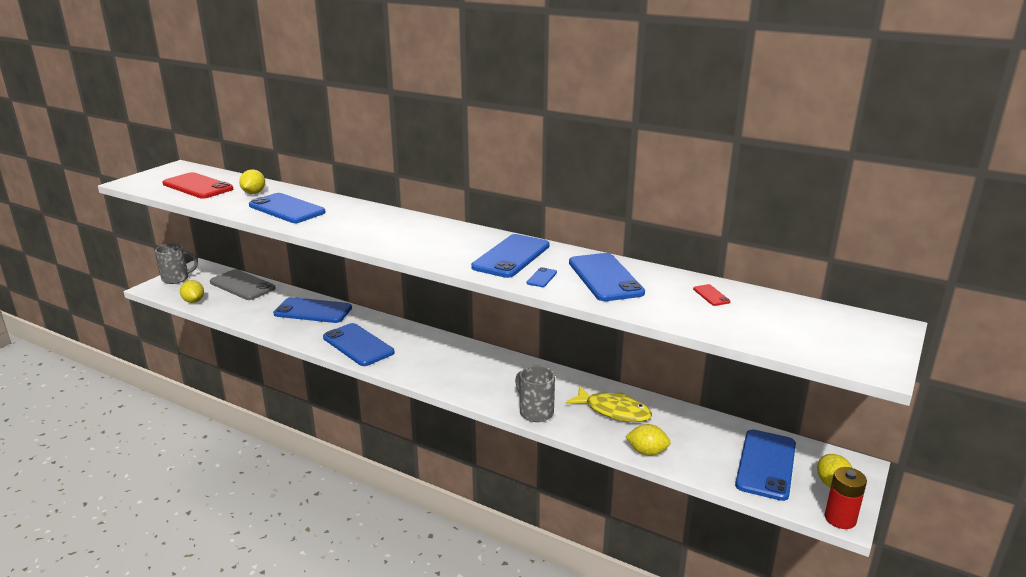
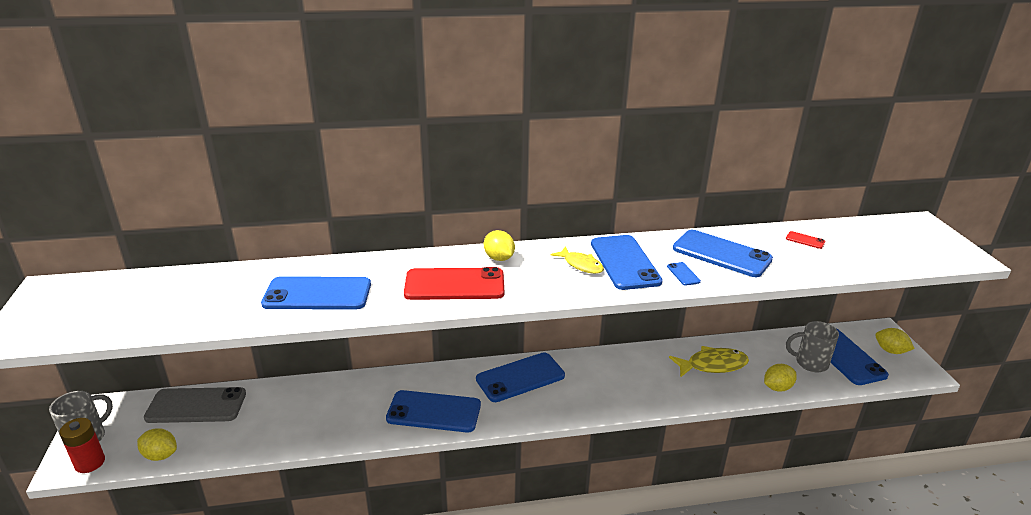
camera: 40 degrees left, 5 degrees up
(198, 186) = (138, 306): red phone -> red phone (454, 285)
(254, 193) = (235, 288): yellow lemon -> yellow lemon (499, 258)
(313, 311) = (330, 397): blue phone -> blue phone (520, 377)
(475, 247) = (581, 265): none -> yellow fish
(535, 412) = (667, 397): grey mug -> grey mug (810, 363)
(840, 519) = (925, 373): red battery -> red battery (90, 463)

